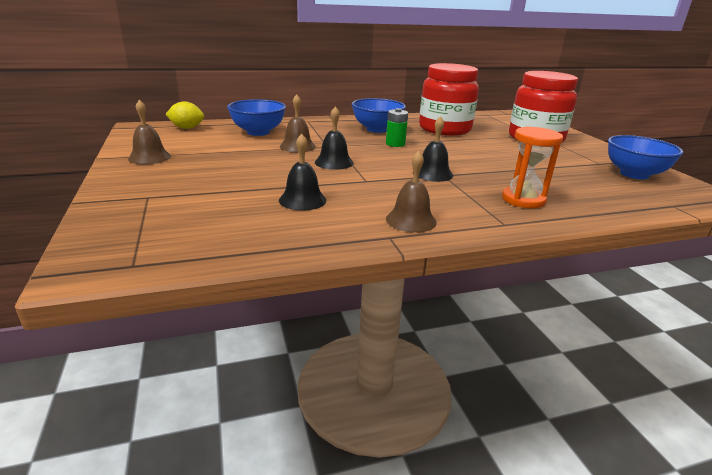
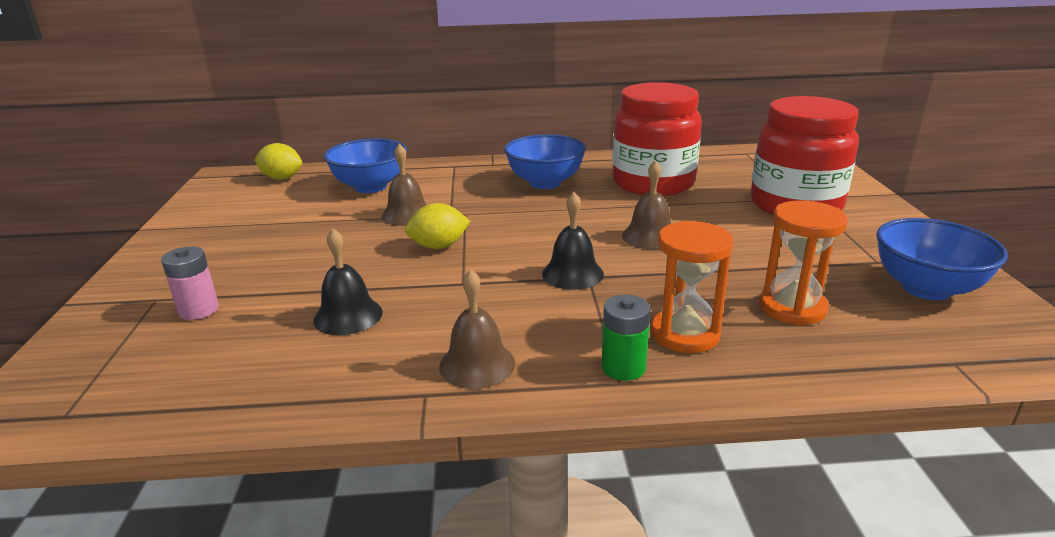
camera: 15 degrees right, 0 degrees up
(149, 157) = (202, 230): brown bell -> brown bell (650, 236)
(188, 201) = (198, 310): none -> pink battery
(334, 162) = (439, 246): black bell -> yellow lemon
(395, 144) = (554, 212): green battery -> green battery (623, 367)
(572, 185) = (792, 308): none -> orange hourglass

